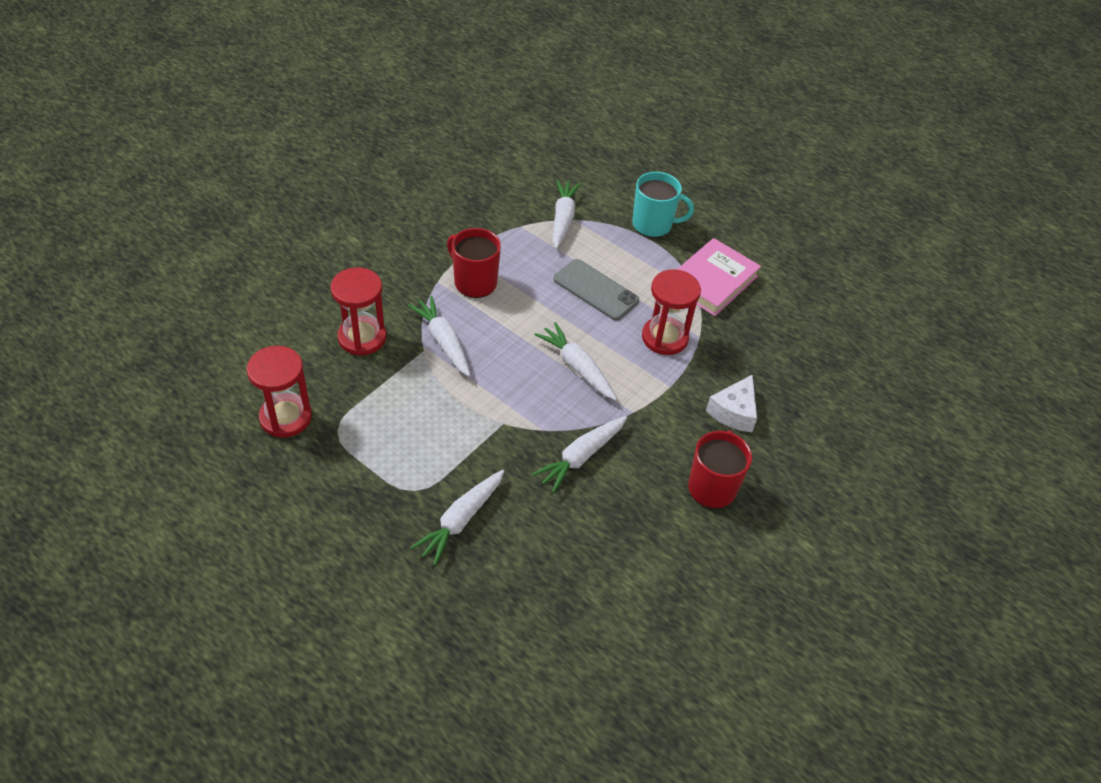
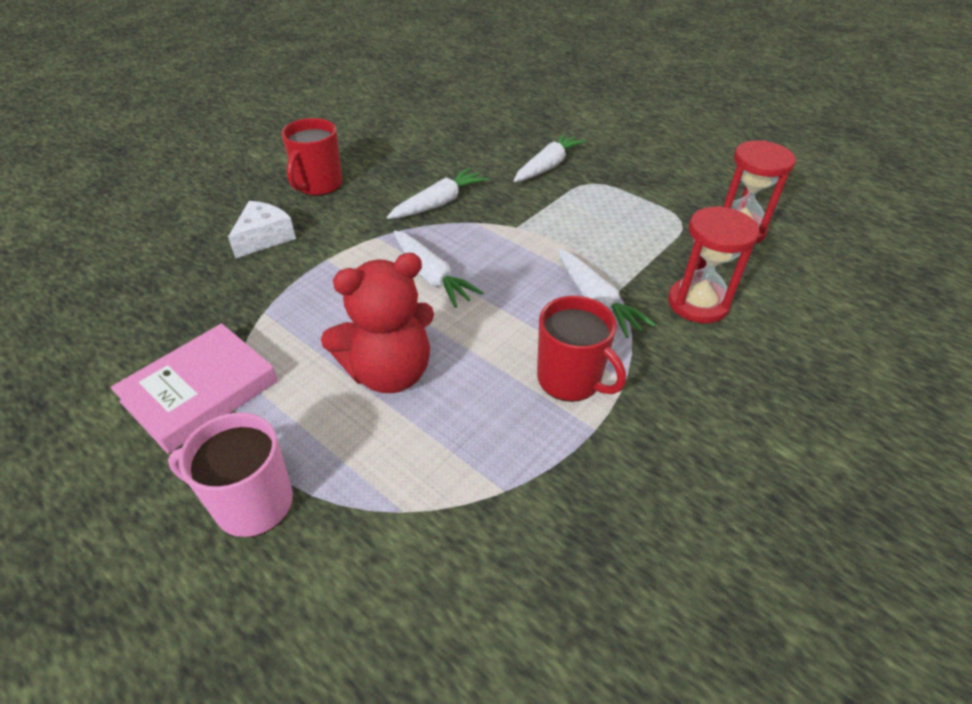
camera: 175 degrees left, 5 degrees down
(563, 219) = (423, 510): white carrot -> none
(596, 290) = (389, 372): grey phone -> red teddy bear
(653, 225) = (252, 503): turquoise mug -> pink mug
(664, 338) = (311, 310): red hourglass -> none

